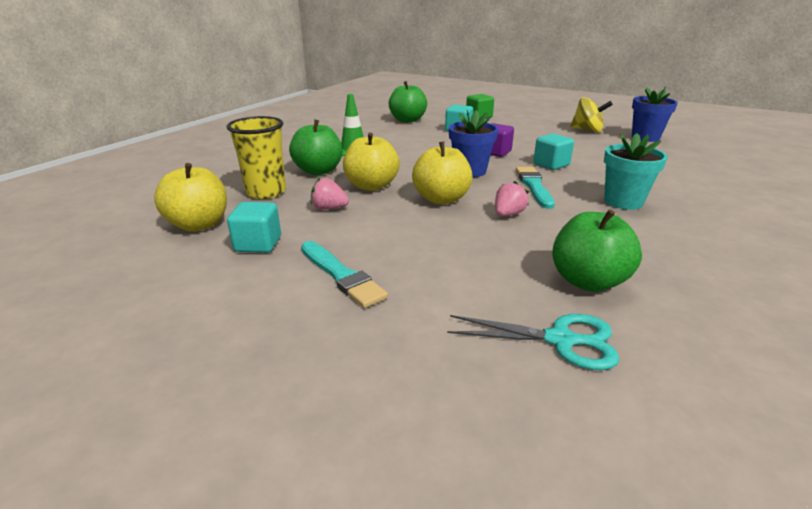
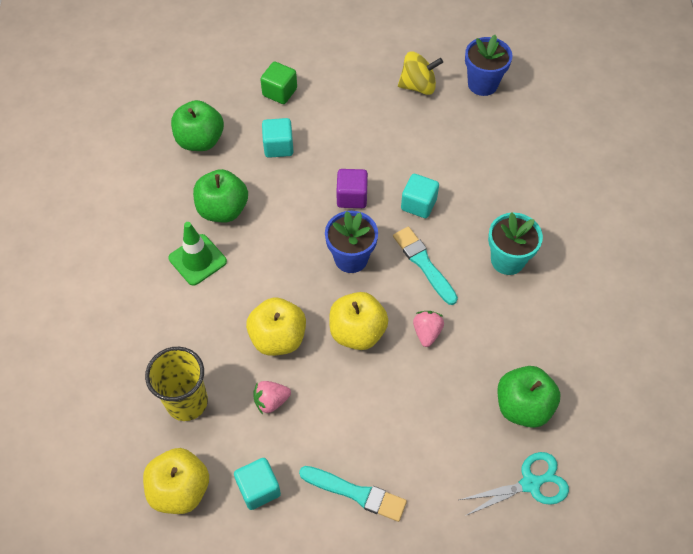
camera: 30 degrees left, 30 degrees up
(318, 171) = (201, 331): green apple -> green apple (223, 209)

